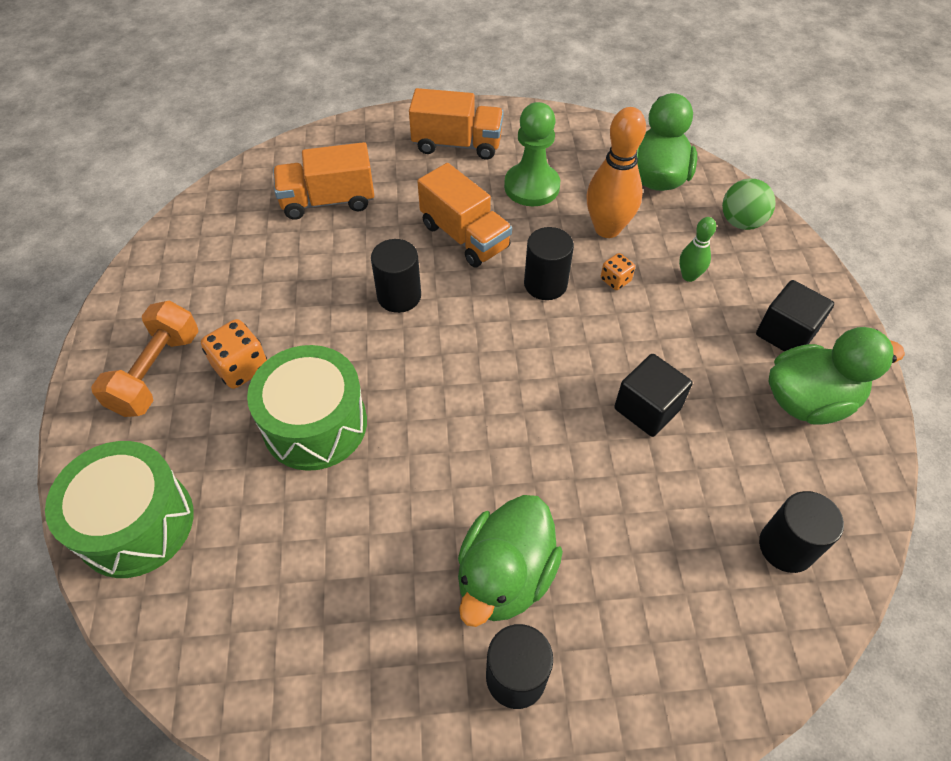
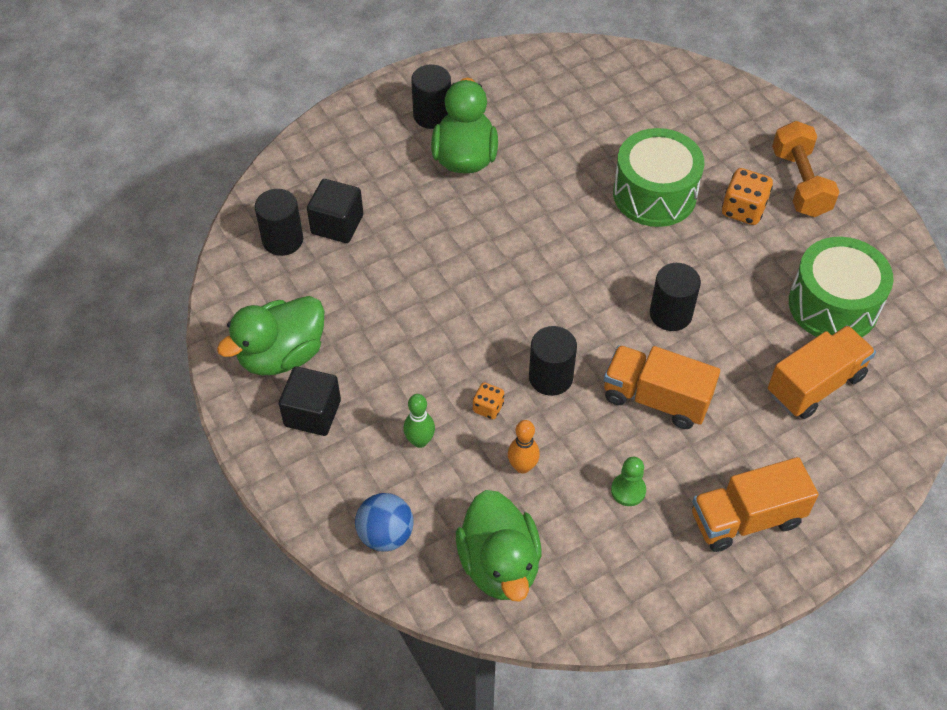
camera: 155 degrees right, 0 degrees up
(136, 523) = (715, 101): green drum -> green drum (833, 305)
(531, 187) = (628, 490): green pawn -> green pawn, size x0.53
(607, 229) = (522, 466): orange bowling pin -> orange bowling pin, size x0.53
(647, 408) = (413, 298): black cube -> black cube (337, 224)
(741, 222) = (386, 535): green ball -> blue ball

